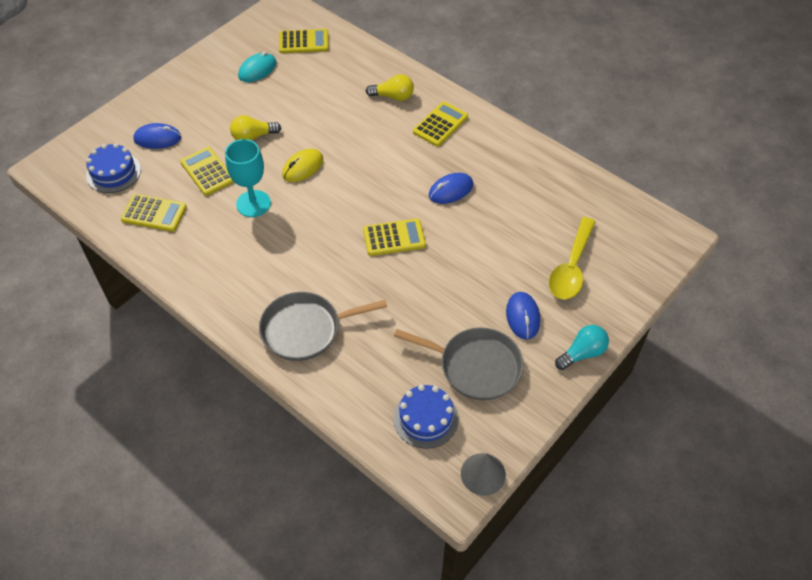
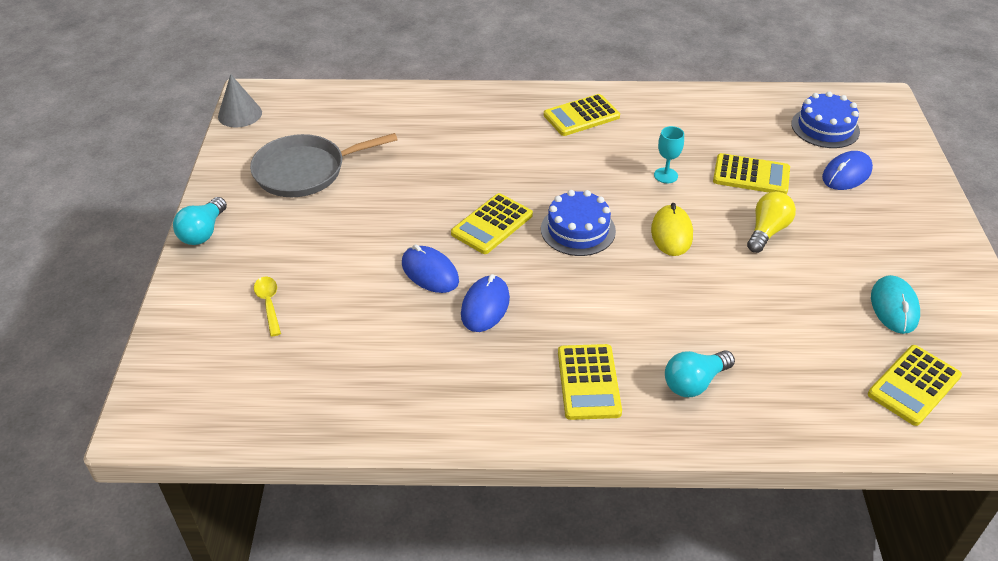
camera: 140 degrees right, 10 degrees down
(154, 213) = (734, 121): yellow calculator -> yellow calculator (581, 116)
(253, 204) = (665, 175): turquoise goblet -> turquoise goblet, size x0.55
(305, 329) = (485, 119): grey pan -> none
(393, 96) = (694, 382): yellow light bulb -> turquoise light bulb
(426, 418) = (318, 120): blue cake -> blue cake (578, 230)
(522, 317) = (290, 230): blue mouse -> blue mouse (430, 272)
(571, 267) = (269, 304): yellow spoon -> yellow spoon, size x0.51

